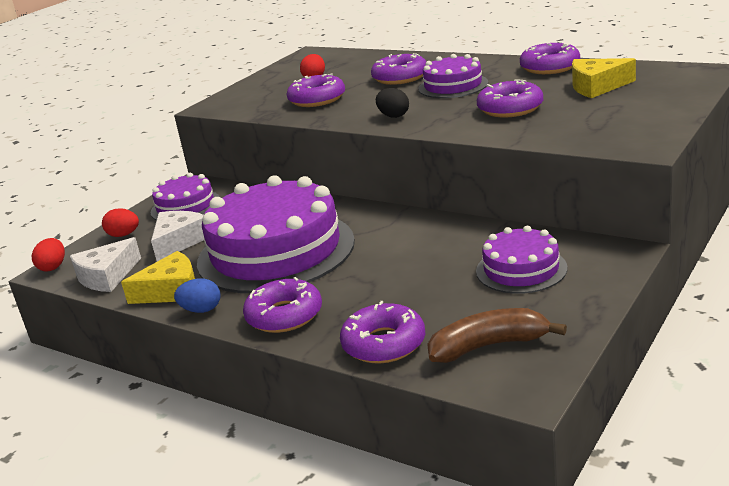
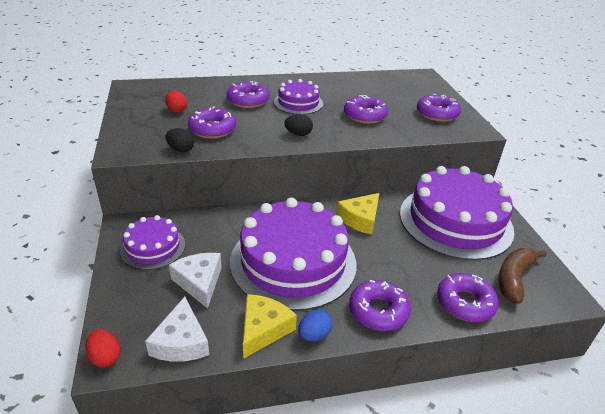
camera: 50 degrees left, 10 degrees up
(124, 235) = (133, 295): red egg -> none
(260, 112) = (181, 150): none -> black egg
(521, 269) = (455, 221): purple cake -> purple cake, size x1.97
(550, 67) = (337, 81): purple donut -> purple donut (437, 114)
(597, 87) = (387, 92): yellow cheese -> yellow cheese (360, 219)

